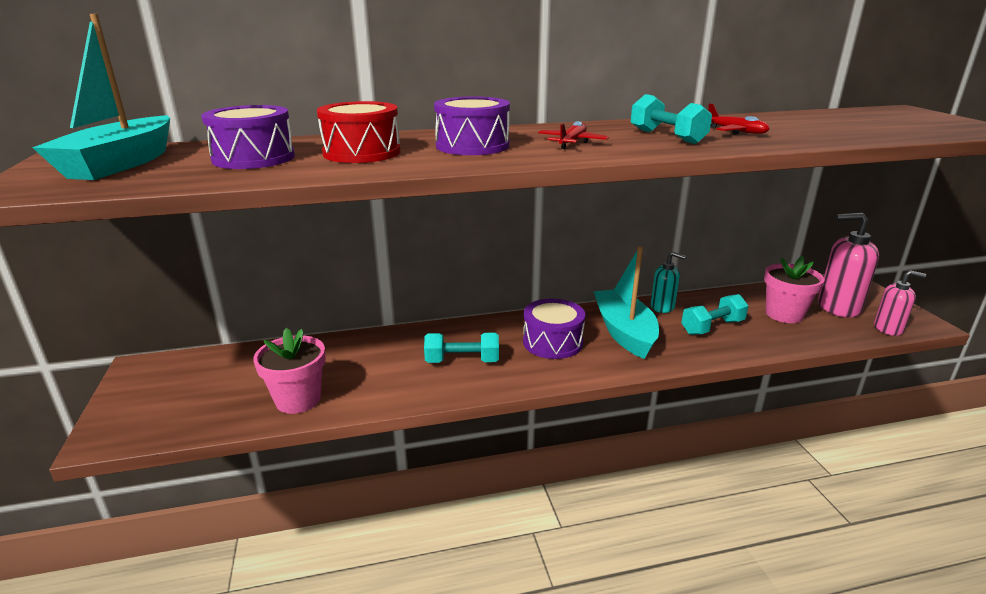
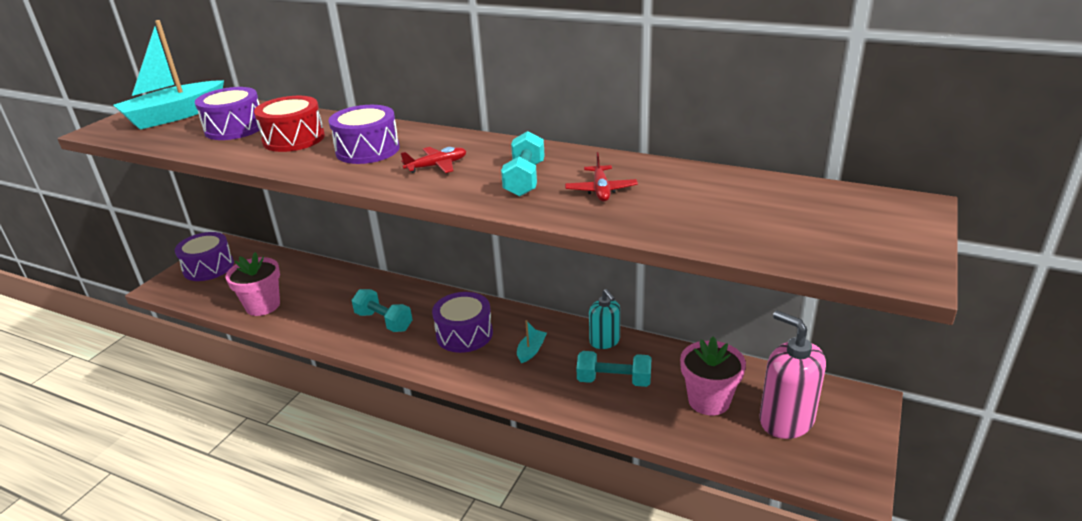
camera: 40 degrees right, 5 degrees up
(153, 393) = (208, 267): none -> purple drum
(624, 332) = (531, 350): turquoise boat -> turquoise boat, size x0.42
(888, 328) = (796, 468): pink soap dispenser -> none

